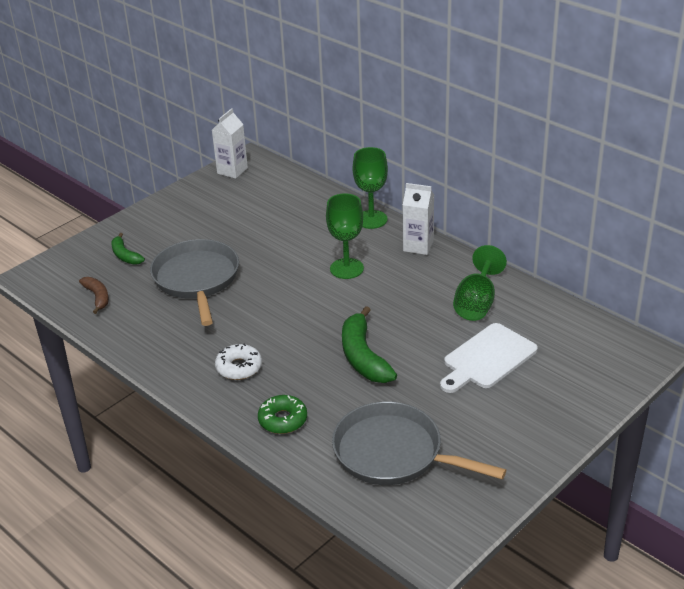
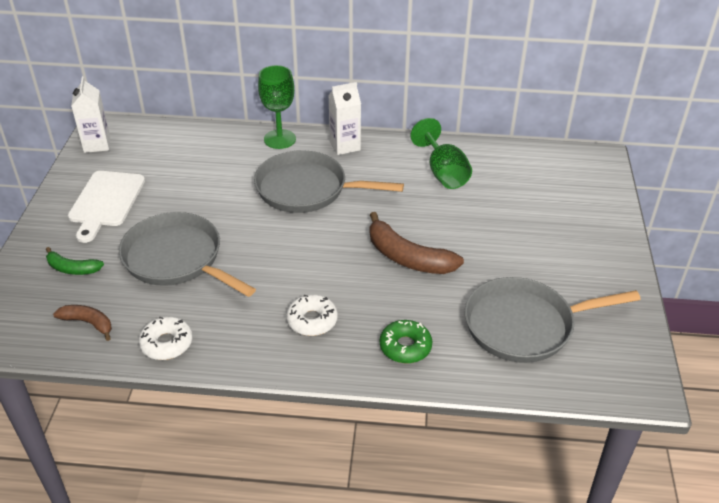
camera: 40 degrees left, 5 degrees up
(129, 334) = (166, 343): none -> white donut
(346, 268) = (307, 189): green goblet -> grey pan
(363, 357) = (407, 257): green banana -> brown banana
(487, 358) = (501, 213): white cutting board -> white cutting board (106, 202)

